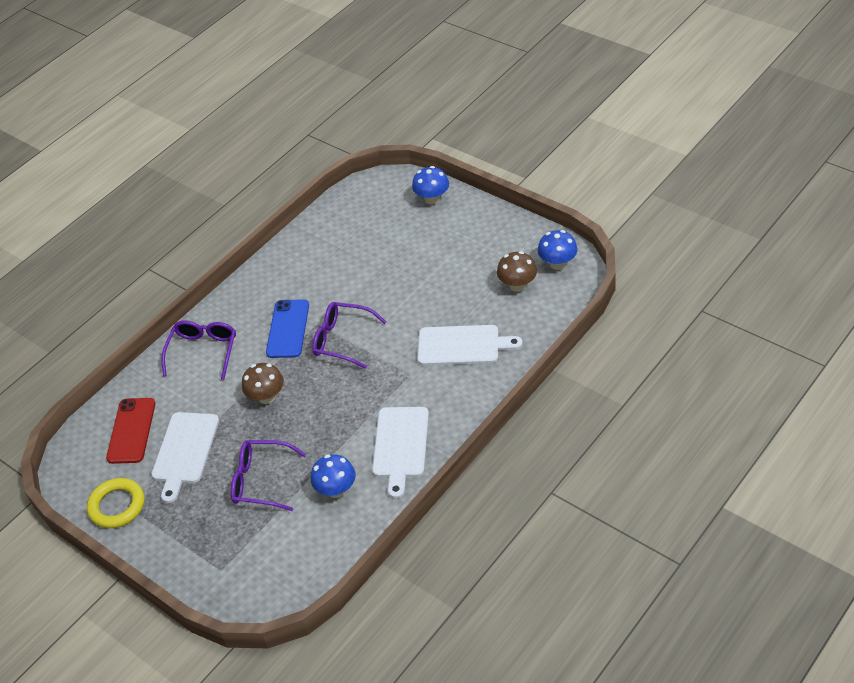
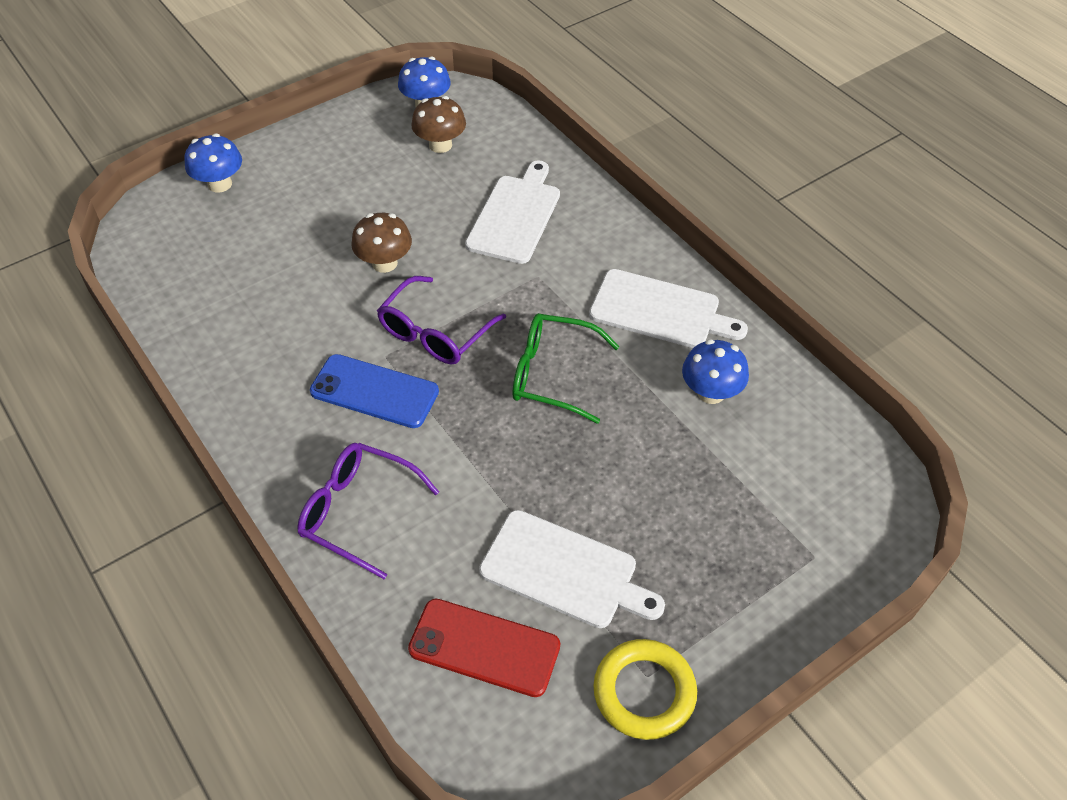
camera: 80 degrees left, 5 degrees up
(261, 481) = (664, 478): purple glasses -> none
(266, 397) = (500, 442): brown mushroom -> brown mushroom (384, 263)
(326, 405) = (552, 374): none -> green glasses

